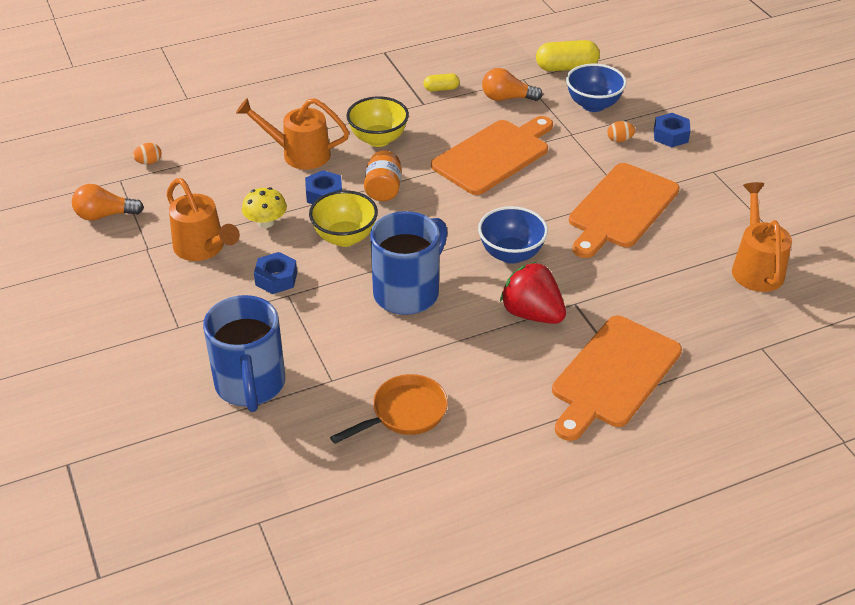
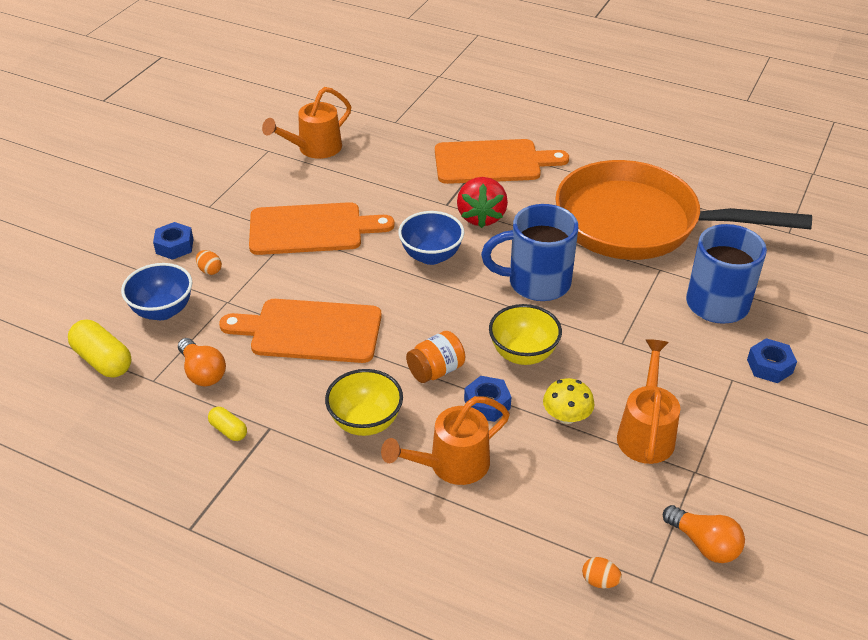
camera: 130 degrees left, 0 degrees up
(276, 279) = (616, 361): blue nut -> blue nut (769, 366)
(299, 154) = (451, 465): orange watering can -> orange watering can turned 90 degrees clockwise
(404, 413) = (638, 223): orange pan -> orange pan, size x2.39

